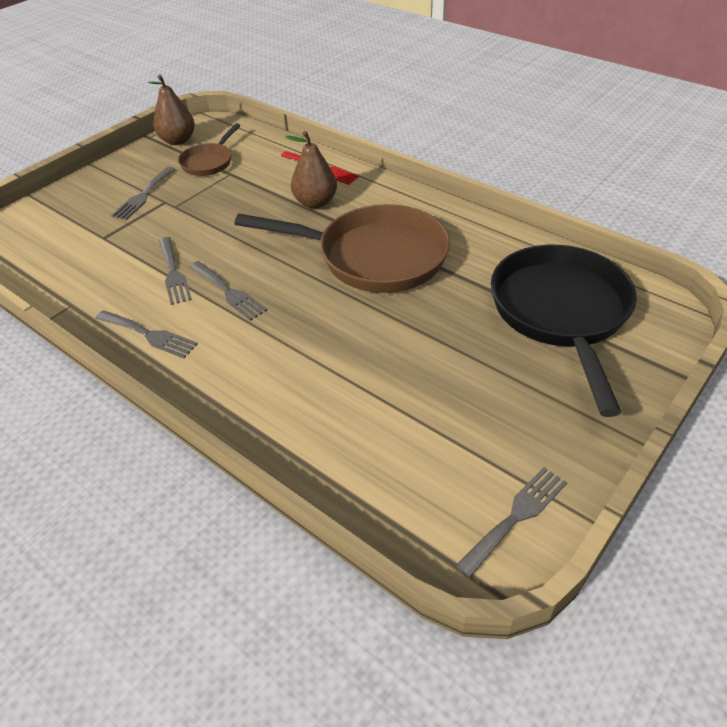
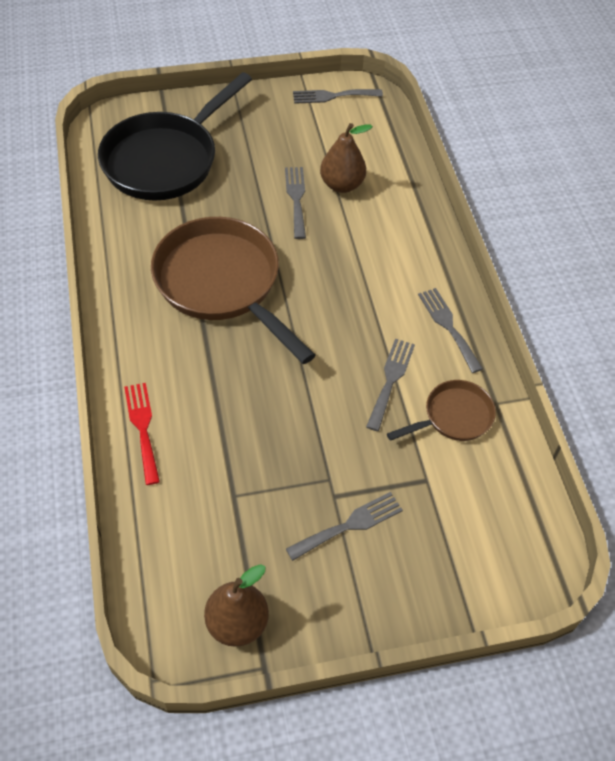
camera: 145 degrees left, 10 degrees up
(209, 162) = (238, 538): brown pan -> brown pan (453, 417)
(229, 292) = (361, 327): grey fork -> grey fork (296, 199)
(315, 202) = (200, 381): brown pear -> brown pear (342, 185)

